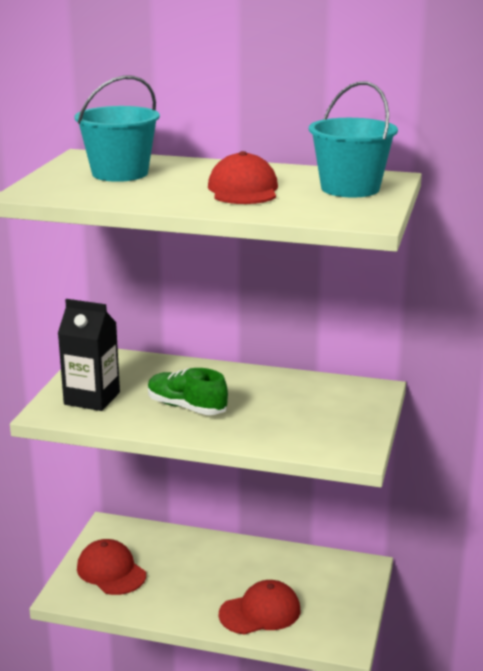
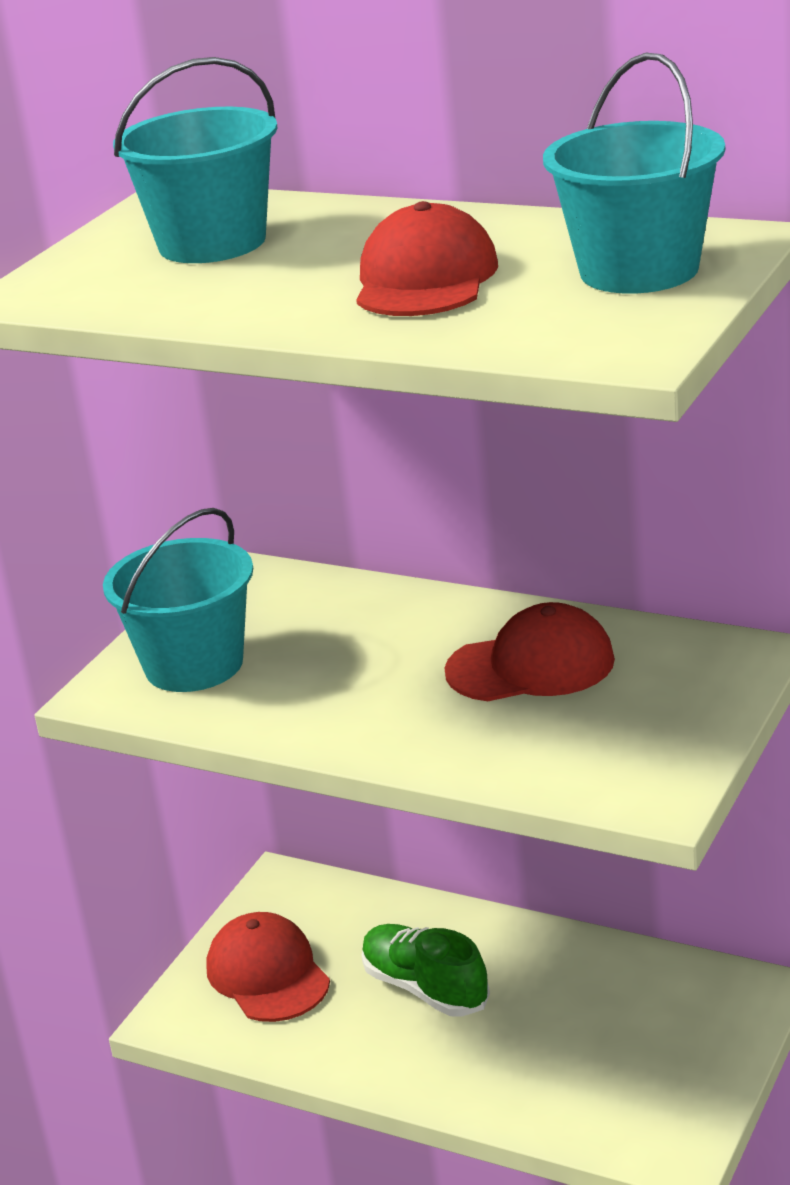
camera: 15 degrees right, 5 degrees up
(92, 398) = (194, 665): black carton -> turquoise bucket
(186, 407) = (361, 688): green shoe -> green shoe (425, 988)
(260, 612) = (526, 1073): red cap -> red cap (531, 666)

